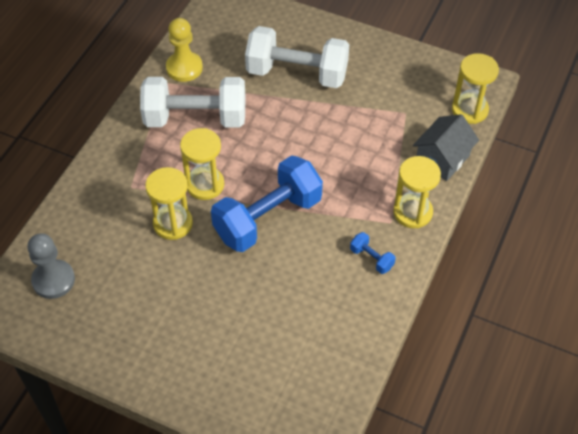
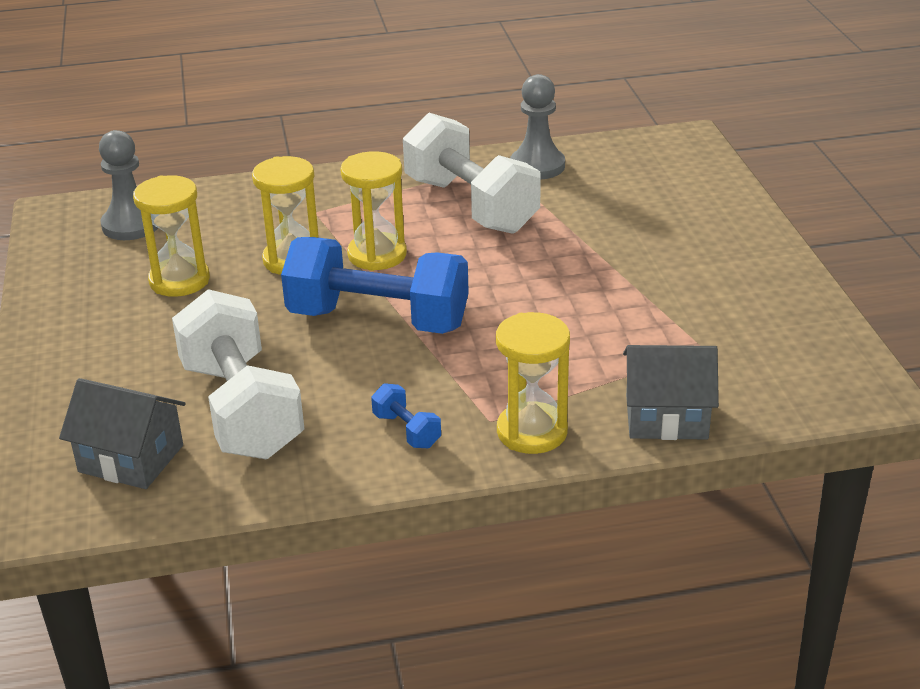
camera: 55 degrees right, 20 degrees down
(184, 68) = (537, 166): yellow pawn -> grey pawn
(297, 73) = (643, 239): white dumbbell -> white dumbbell (241, 409)
(297, 385) = (131, 458): none -> grey house
(371, 258) = (407, 430): blue dumbbell -> blue dumbbell turned 45 degrees counterclockwise
(469, 110) = (795, 403): yellow hourglass -> yellow hourglass (179, 280)

